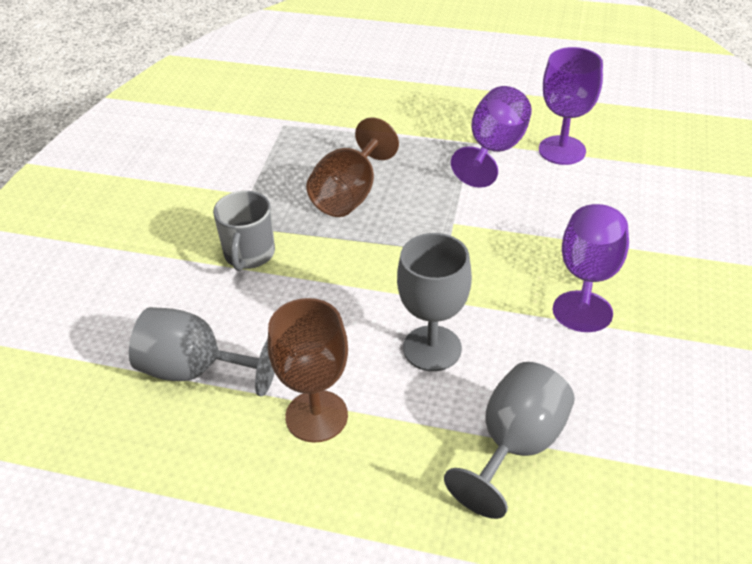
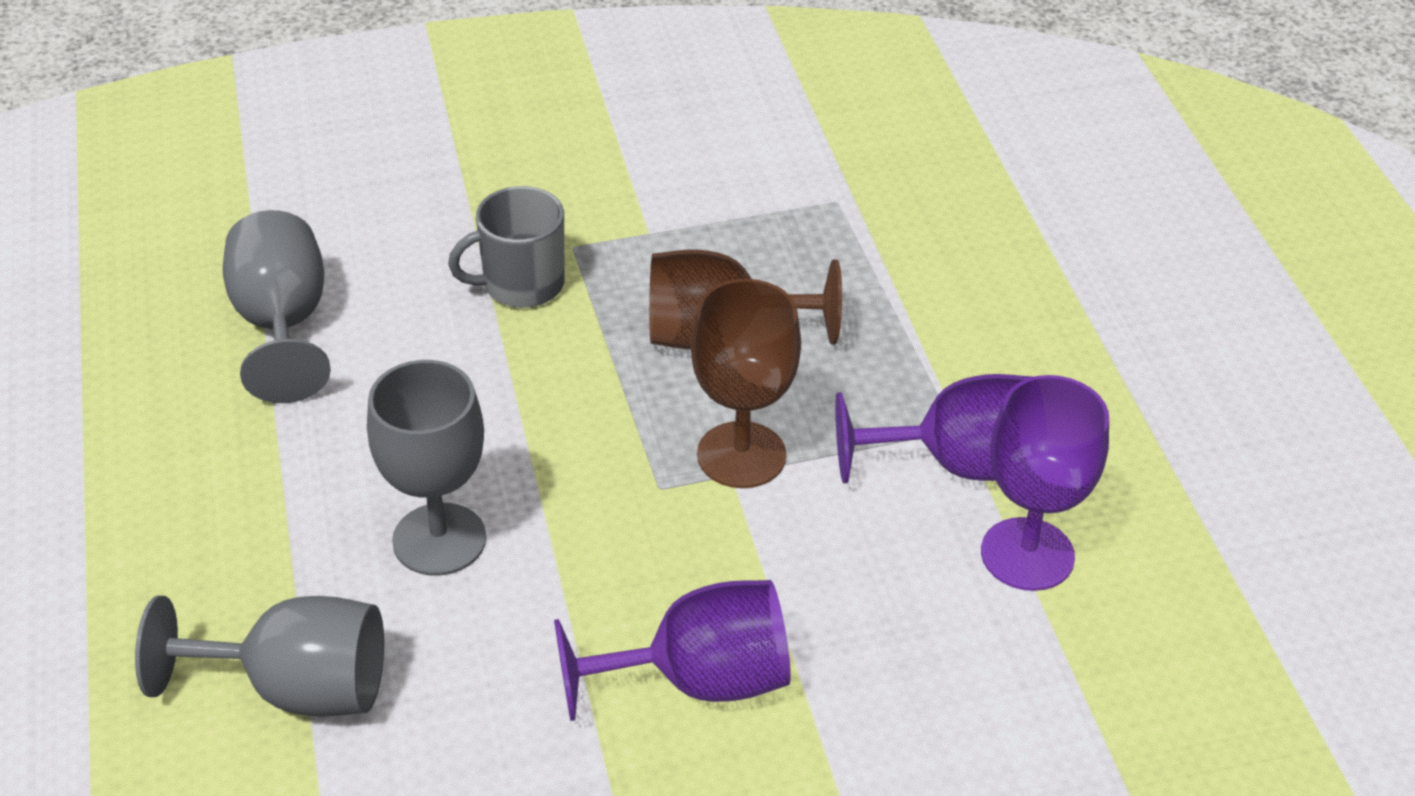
camera: 60 degrees right, 0 degrees up
(316, 416) = (258, 466): brown goblet -> brown goblet (741, 455)

